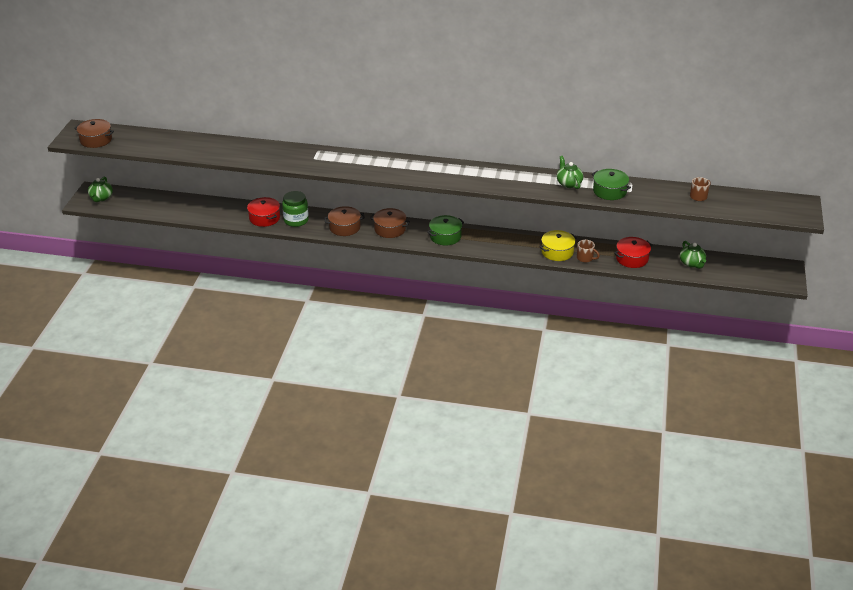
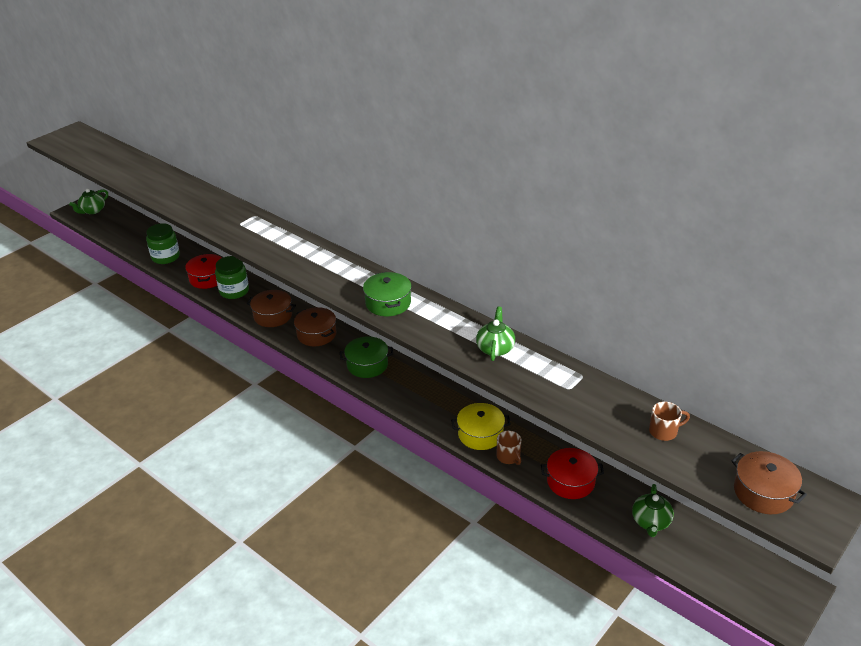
camera: 30 degrees right, 0 degrees up
(96, 140) = (72, 146): brown pot -> brown pot (763, 492)
(211, 213) = (165, 257): none -> green jar
(609, 191) = (540, 378): green pot -> green pot (388, 303)

